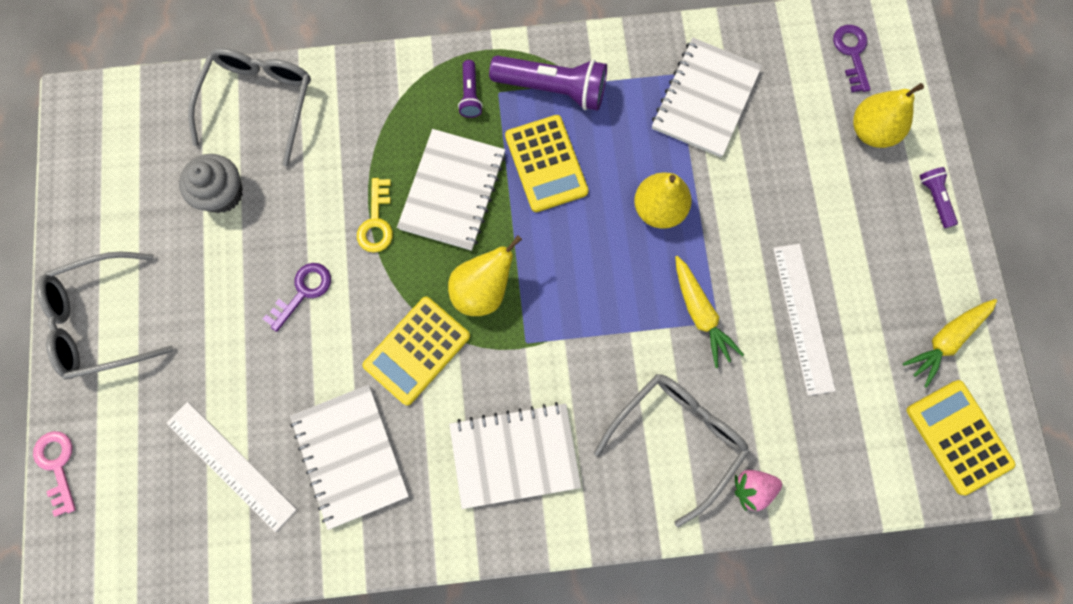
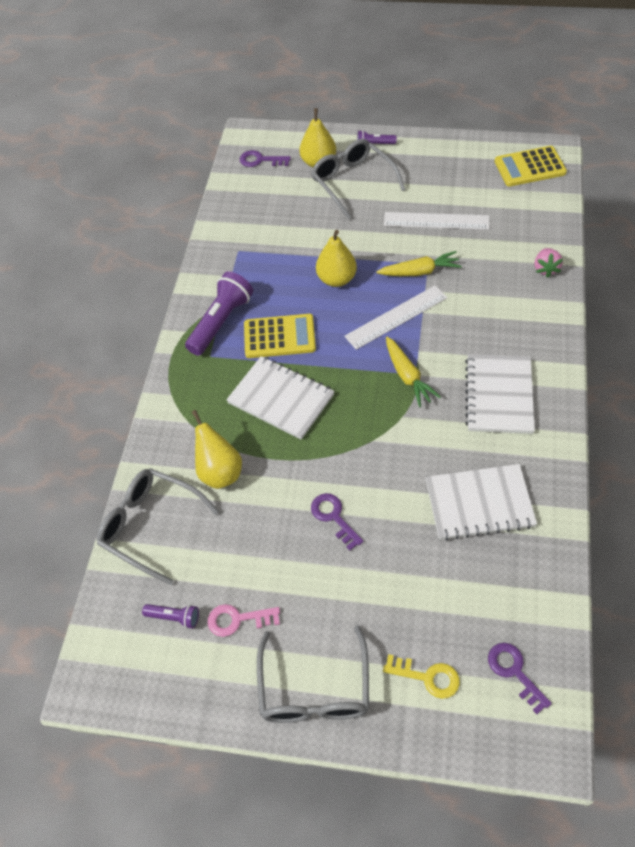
camera: 70 degrees left, 20 degrees down
(57, 466) = (443, 746): pink key -> pink key (238, 619)
(147, 529) = (514, 672): none -> purple key
(222, 193) = (225, 568): grey cupcake -> none
(231, 465) = (470, 594): white ruler -> white ruler (396, 317)
(376, 222) = (289, 454): yellow key -> yellow key (427, 677)
(417, 350) = (404, 444): yellow calculator -> none
(470, 95) = (205, 374): purple flashlight -> purple flashlight (174, 617)
(483, 290) = (367, 393): yellow pear -> yellow pear (220, 472)
(677, 438) = (504, 301): grey glasses -> grey glasses (352, 182)
(705, 99) = (264, 238): white notebook -> none
(945, 340) = (468, 159): yellow carrot -> yellow carrot (407, 376)

